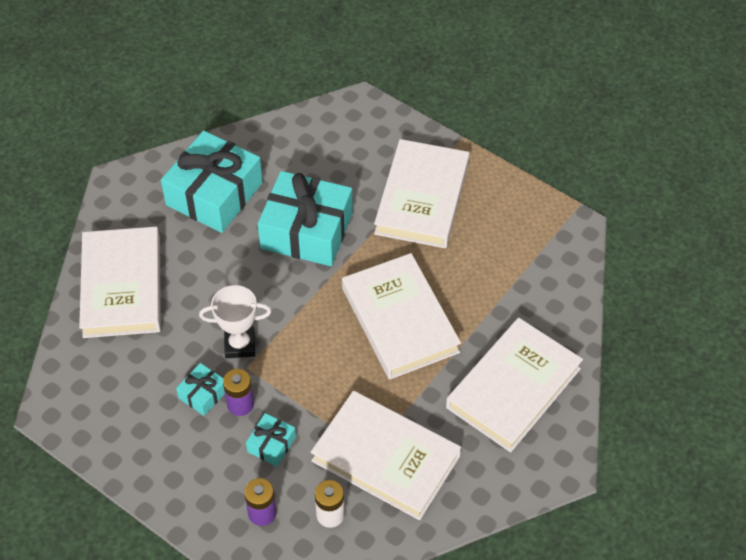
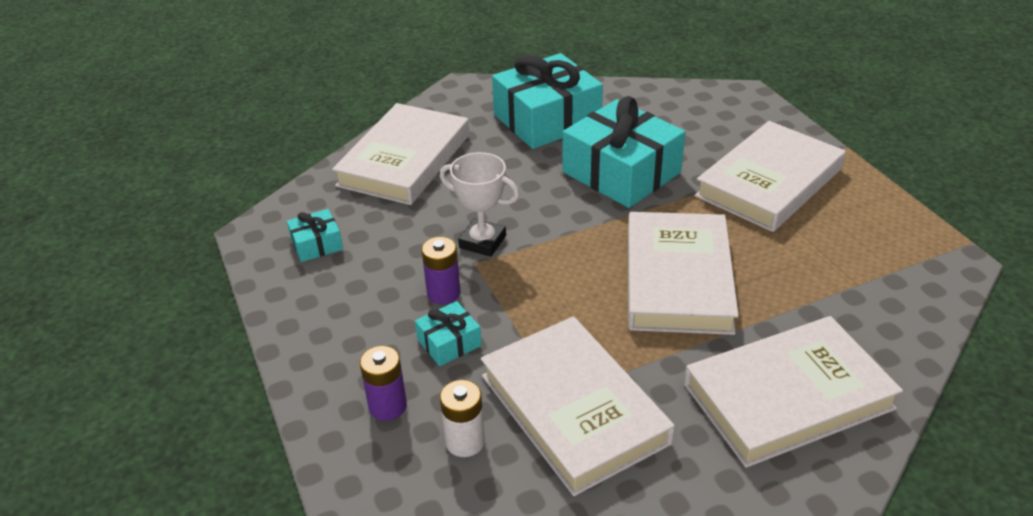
camera: 30 degrees right, 15 degrees down
(203, 394) = (412, 270): turquoise gift -> turquoise gift (317, 244)

